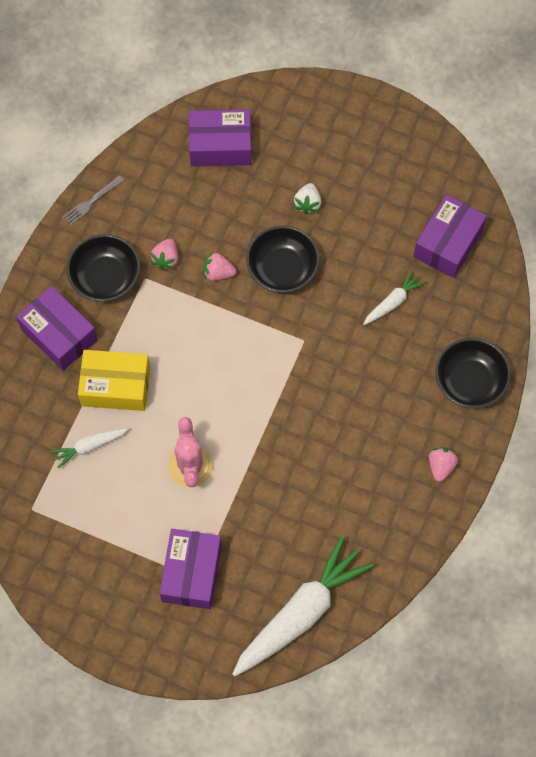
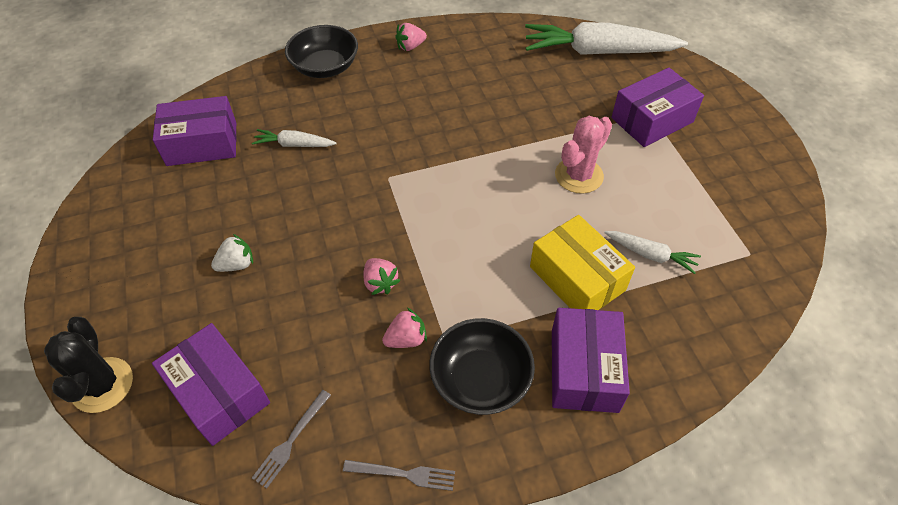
camera: 130 degrees left, 15 degrees down
(159, 163) = (291, 440): none -> grey fork
(278, 94) = (102, 385): none -> black cactus
(282, 269) = (329, 237): black bowl -> none

